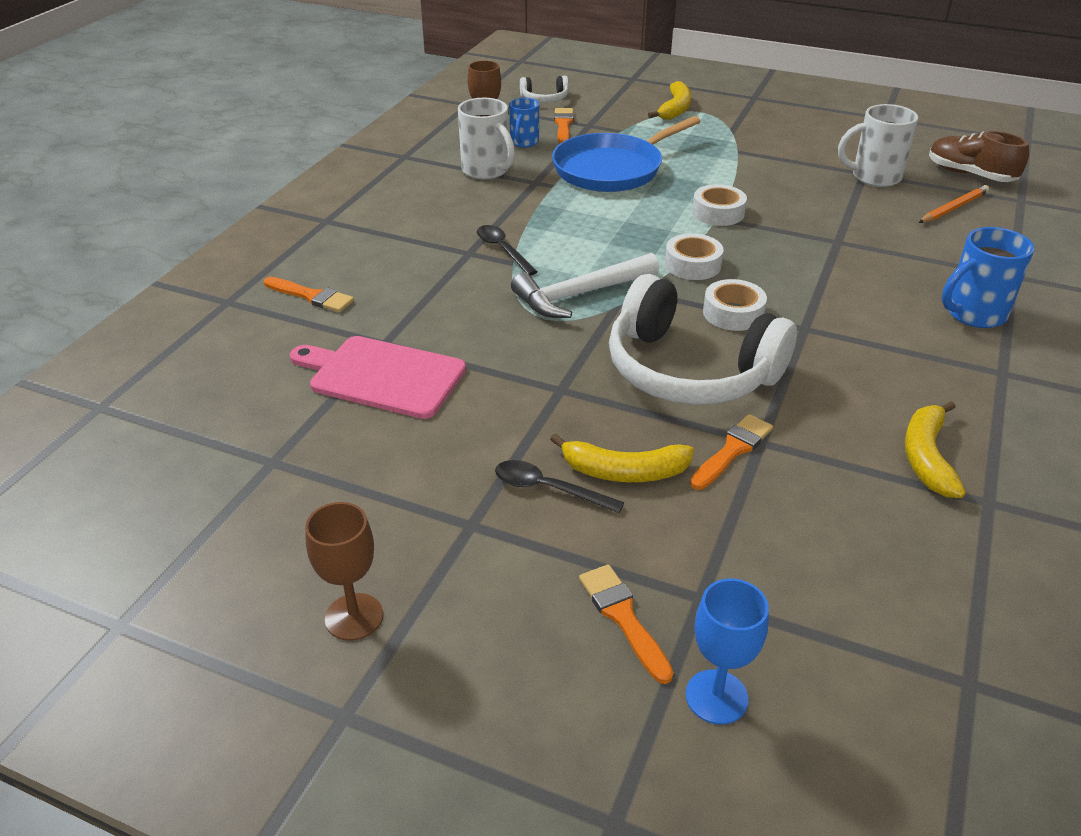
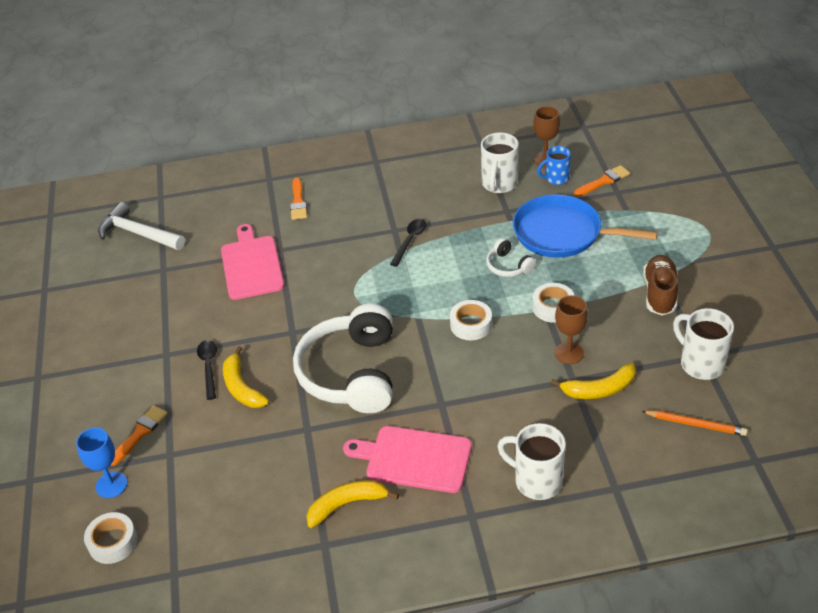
camera: 60 degrees right, 5 degrees up
(354, 617) = (88, 350): brown goblet -> brown goblet (569, 353)
(545, 99) = (634, 153): white headphones -> white headphones (508, 266)
(580, 295) = (390, 295): white hammer -> white hammer (138, 233)
(675, 109) = (696, 218): yellow banana -> yellow banana (599, 389)
(733, 313) = (429, 366): white tape -> white tape (113, 542)
(733, 450) = (291, 420): orange brush -> none
(881, 378) = (414, 458): none -> pink cutting board
(970, 175) = (771, 417): brown shoe -> brown shoe (659, 293)
(973, 314) = (536, 481): blue mug -> white mug

